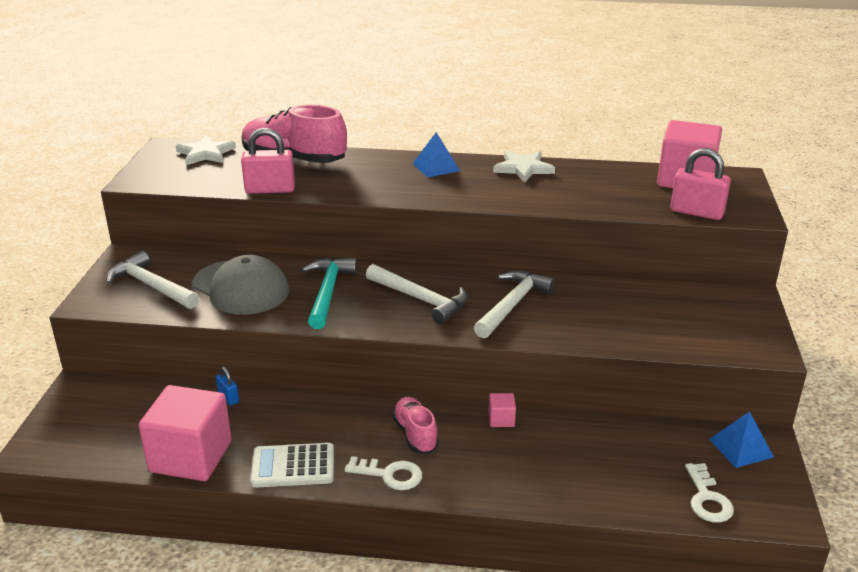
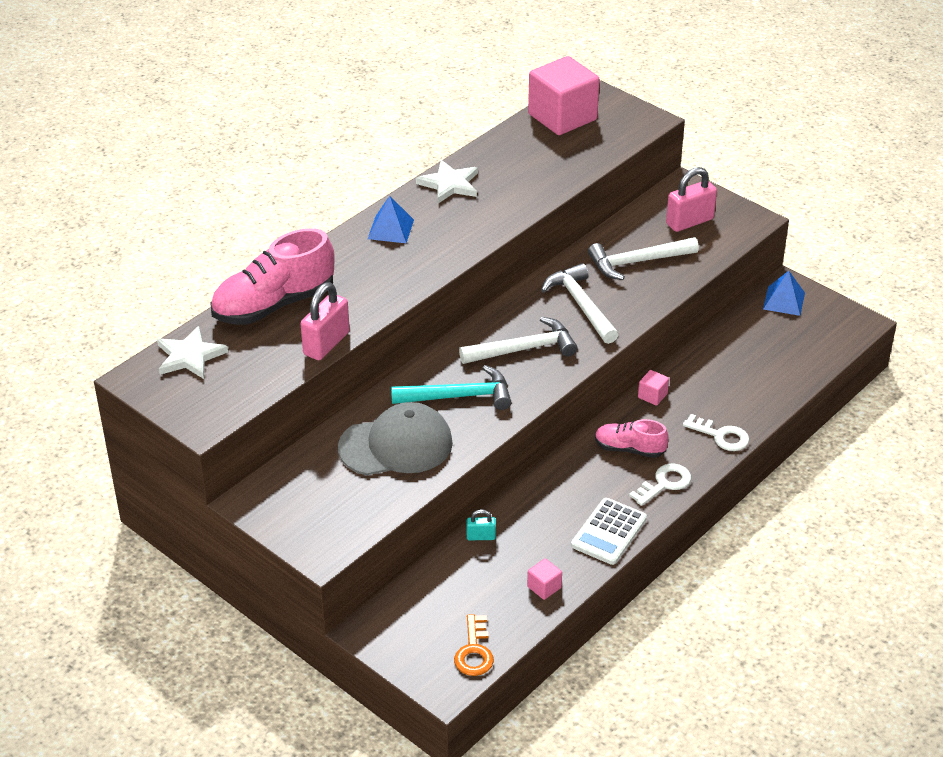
camera: 55 degrees left, 10 degrees up
(84, 449) = (474, 651): none -> orange key
(151, 286) = (333, 501): white hammer -> white hammer (637, 262)
(191, 456) = (544, 587): pink cube -> pink cube, size x0.41
(228, 397) = (481, 536): blue padlock -> turquoise padlock
(327, 292) = (458, 396): turquoise hammer -> turquoise hammer turned 135 degrees clockwise
(696, 212) = (618, 142): pink padlock -> pink padlock (689, 222)
(707, 499) = (817, 346): white key -> white key (721, 436)

